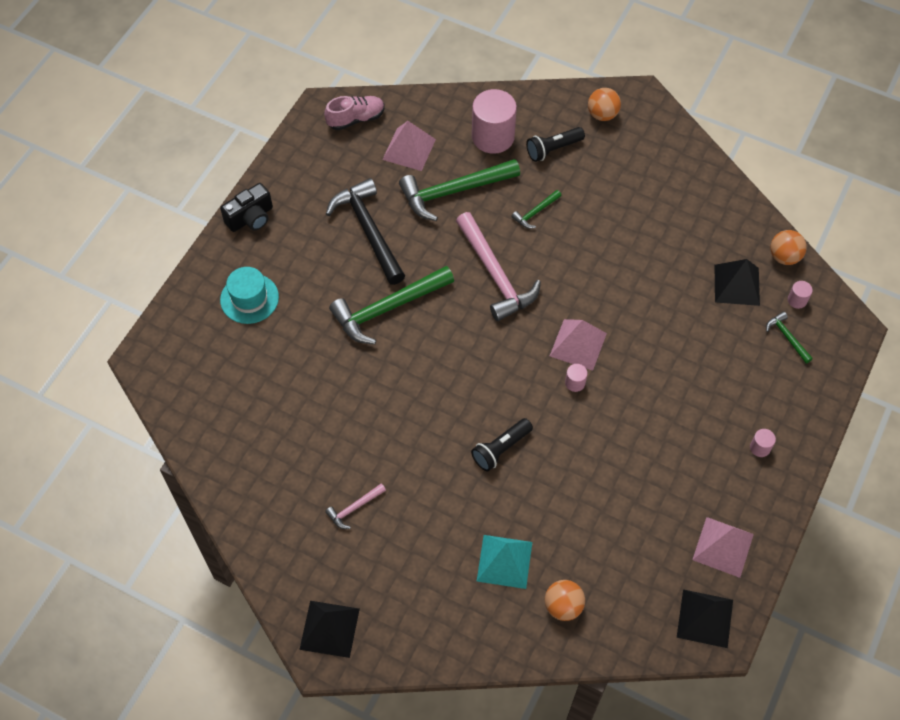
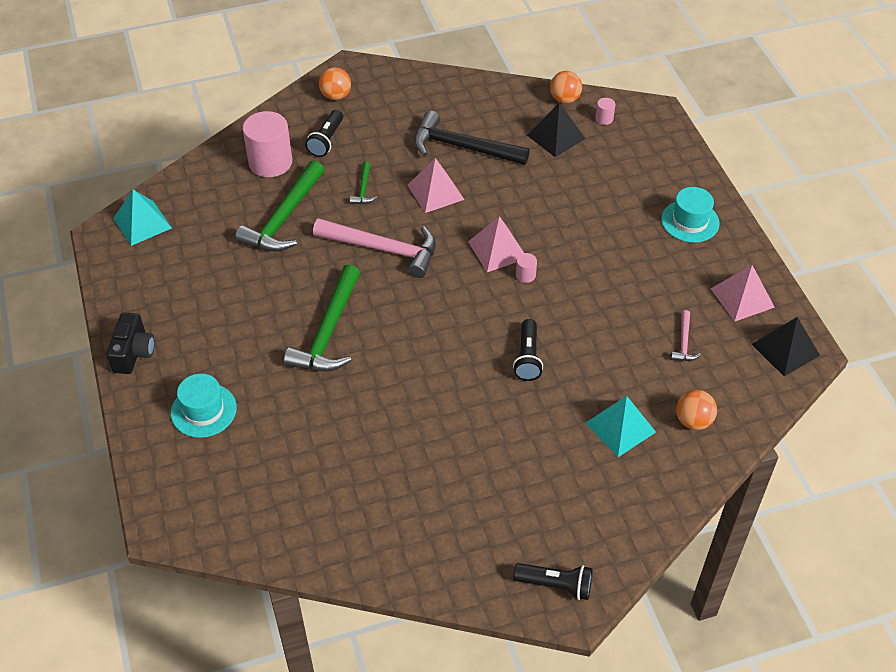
camera: 45 degrees left, 10 degrees down
(329, 629) = (555, 585): black pyramid -> black flashlight
(354, 508) = (471, 486): pink hammer -> pink hammer (683, 342)
(356, 119) = (142, 223): pink shoe -> turquoise pyramid
(369, 230) = (247, 290): black hammer -> black hammer (462, 147)
(409, 149) = (213, 214): pink pyramid -> pink pyramid (435, 192)
(760, 447) = (690, 221): pink cylinder -> turquoise hat
(787, 337) = (625, 144): green hammer -> none

